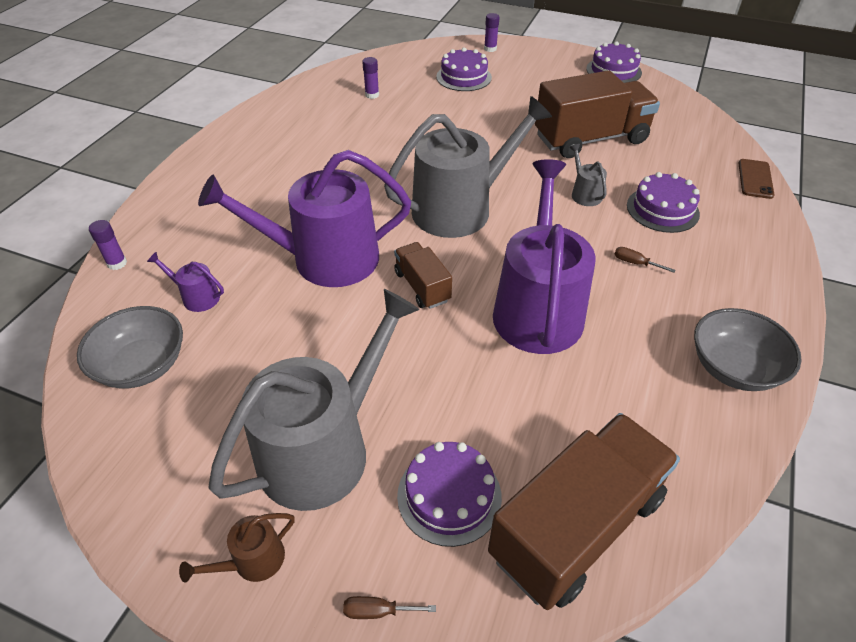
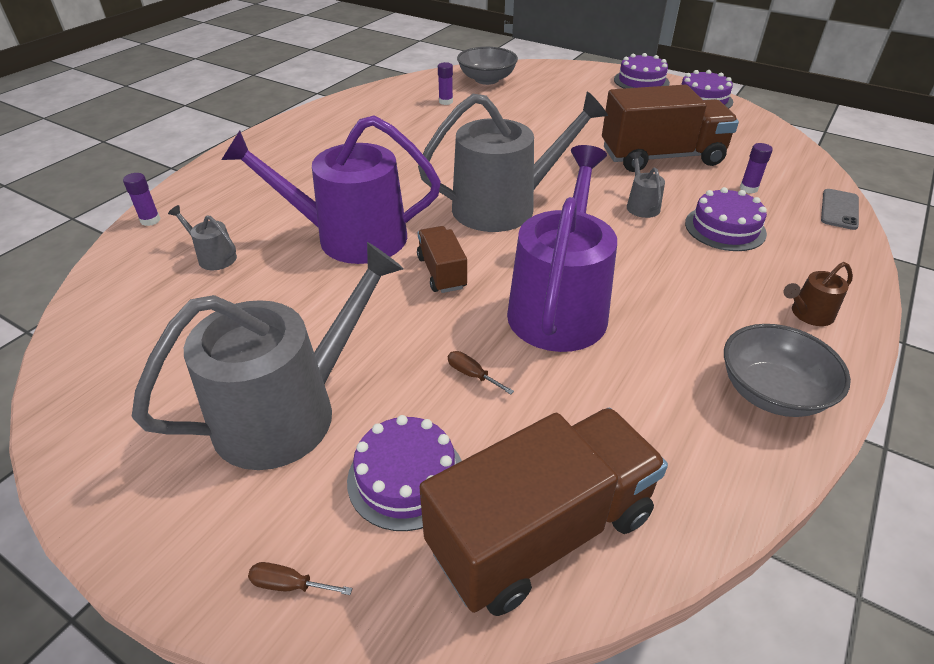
camera: 10 degrees right, 5 degrees down
(142, 365) = (138, 311): grey bowl -> grey bowl (486, 79)
(197, 297) = (213, 257): purple watering can -> grey watering can
(253, 561) = (176, 510): brown watering can -> brown watering can (808, 314)
(464, 77) = (543, 93): purple cake -> purple cake (641, 81)
(490, 49) = (577, 72): purple glue stick -> purple glue stick (748, 189)
(635, 263) = (680, 275): brown screwdriver -> brown screwdriver (472, 375)
(755, 179) = (839, 209): brown phone -> grey phone

